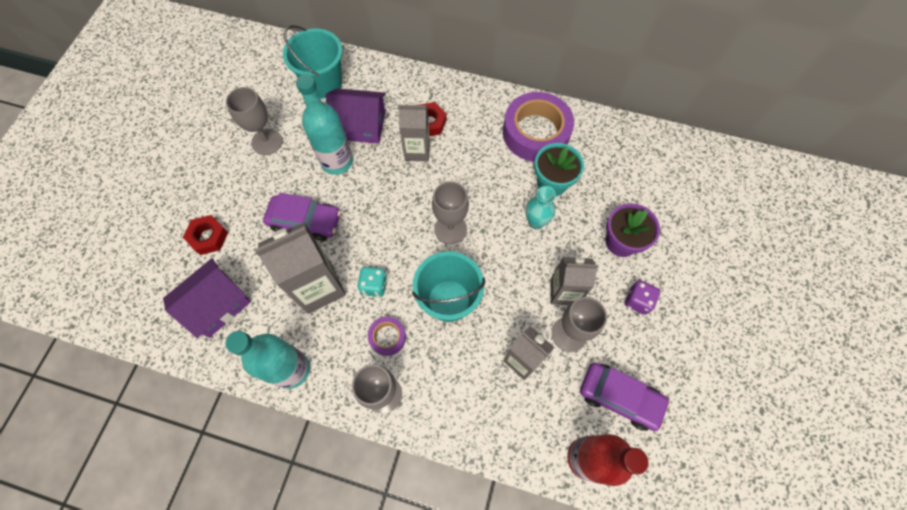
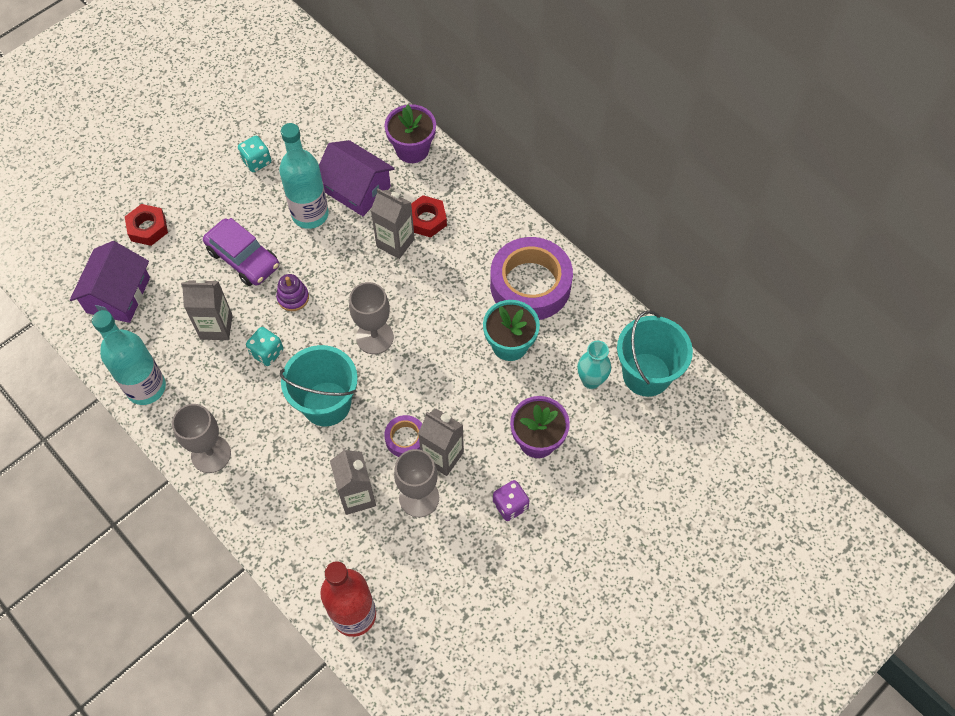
camera: 30 degrees right, 5 degrees down
(217, 304) = (118, 295): purple house -> purple house turned 60 degrees counterclockwise
(267, 142) = (256, 161): grey goblet -> turquoise dice
(319, 287) = (216, 327): grey carton -> grey carton, size x0.65
(323, 83) = (349, 127): turquoise bucket -> turquoise bucket (646, 374)
(366, 231) = (293, 297): none -> purple stacking toy
(383, 78) = (412, 149): none -> purple flower pot
(387, 337) = (248, 406): purple tape -> purple tape (405, 438)
(536, 222) = (464, 375): turquoise vase -> turquoise vase (591, 381)
(620, 397) = (425, 581): purple car -> none

